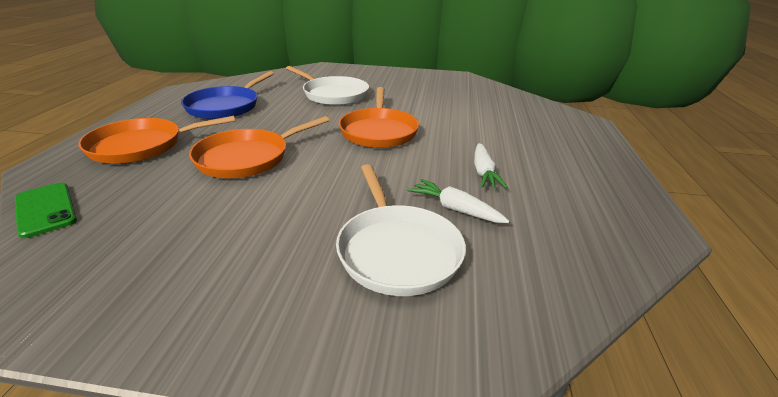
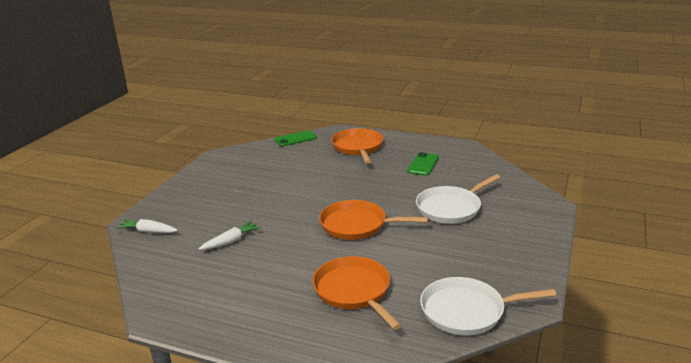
camera: 105 degrees right, 5 degrees down
(225, 106) = (423, 164): blue pan -> green phone
(247, 158) = (329, 177): orange pan -> orange pan (354, 291)
(397, 250) = (208, 218): white pan -> white pan (466, 311)
(483, 173) = (267, 262): white carrot -> white carrot (148, 231)

